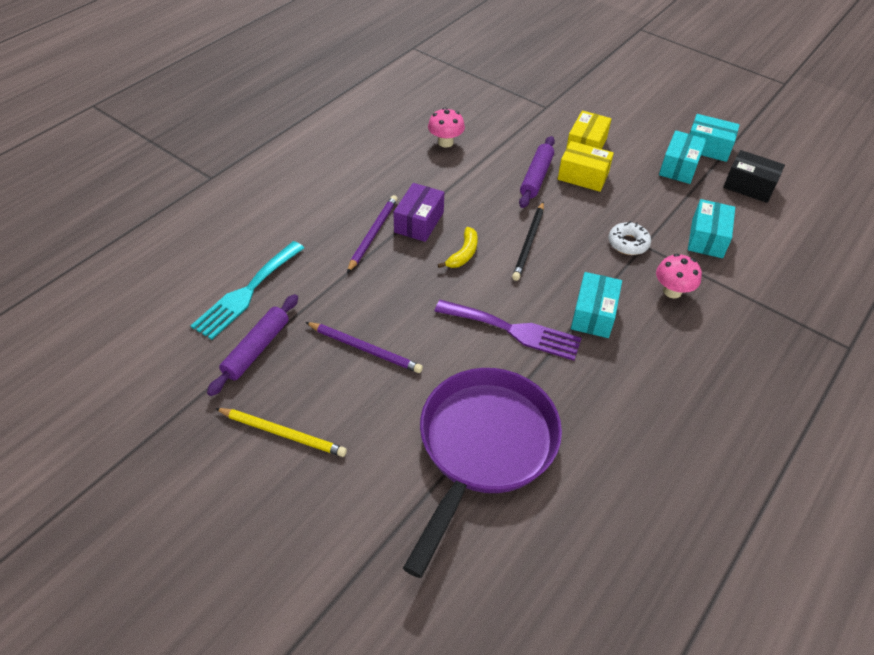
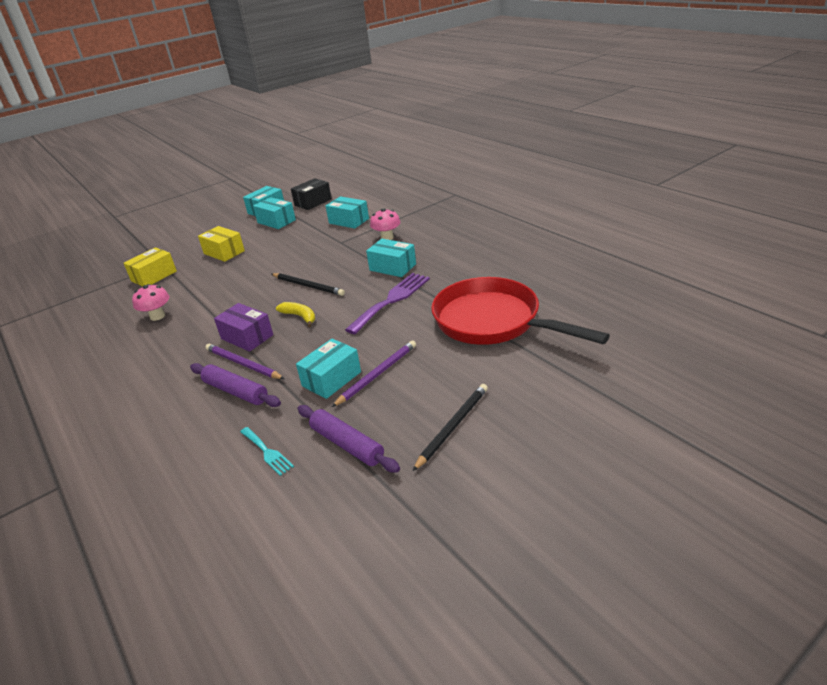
camera: 70 degrees left, 15 degrees down
(247, 292) = (267, 452): turquoise fork -> turquoise fork, size x0.53
(282, 433) = (452, 427): yellow pencil -> black pencil
(354, 311) = (331, 379): none -> turquoise box
(483, 447) = (493, 322): purple pan -> red pan
(536, 177) = (240, 276): purple rolling pin -> purple rolling pin (235, 391)
(583, 176) = (255, 257): yellow box -> yellow box (154, 276)
(628, 243) = (335, 247): white donut -> none

